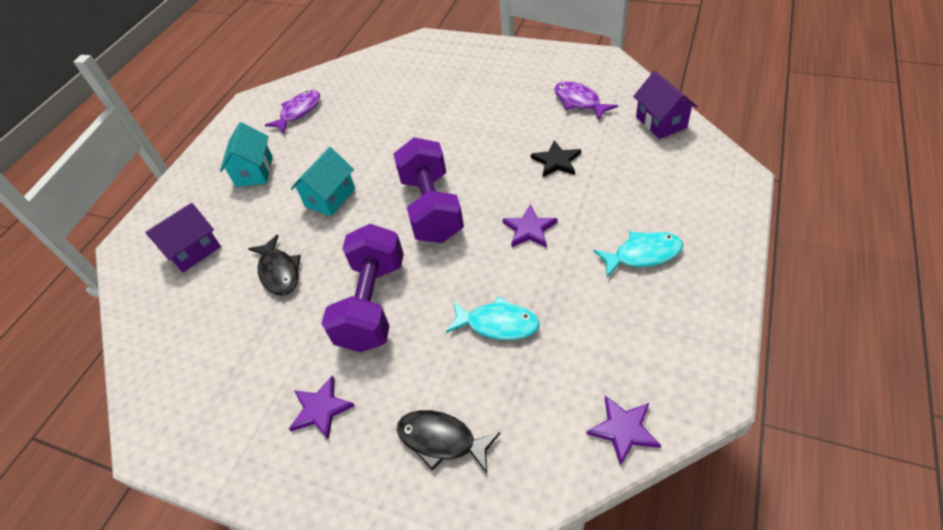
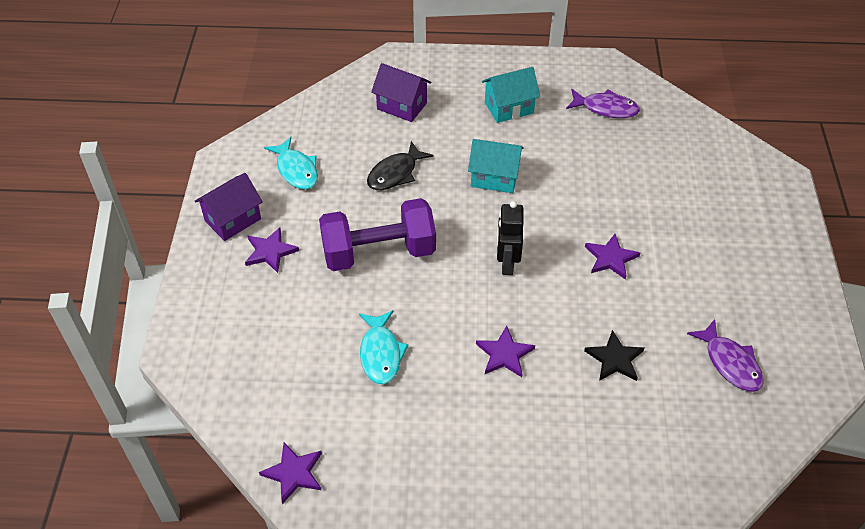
camera: 65 degrees right, 0 degrees up
(432, 208) = (507, 263): purple dumbbell -> black robot
(441, 440) = (259, 341): black fish -> none
(456, 142) = (610, 258): none -> purple star
(579, 102) = (730, 363): purple fish -> purple fish turned 120 degrees clockwise
(643, 254) = (500, 464): turquoise fish -> turquoise fish (296, 170)
(661, 122) = (727, 459): purple house -> purple house (233, 220)

